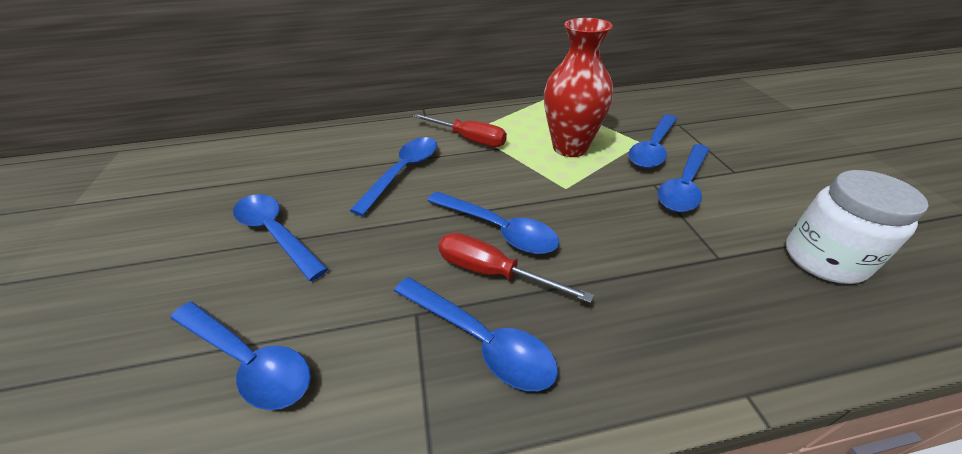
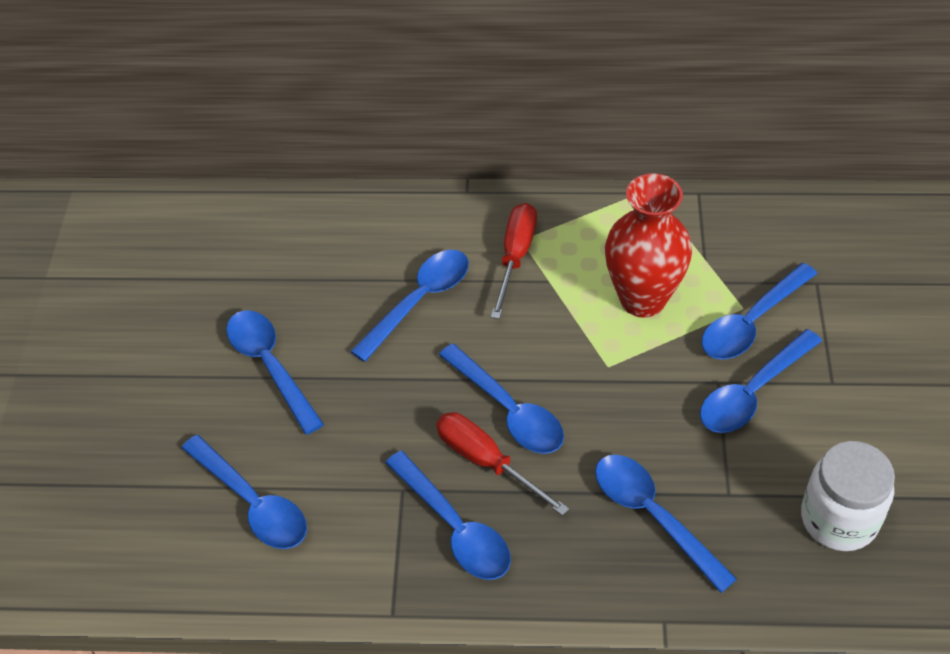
camera: 15 degrees right, 10 degrees up
(469, 139) = (515, 256): red screwdriver -> red screwdriver turned 120 degrees counterclockwise
(667, 288) = (653, 516): none -> blue spoon

